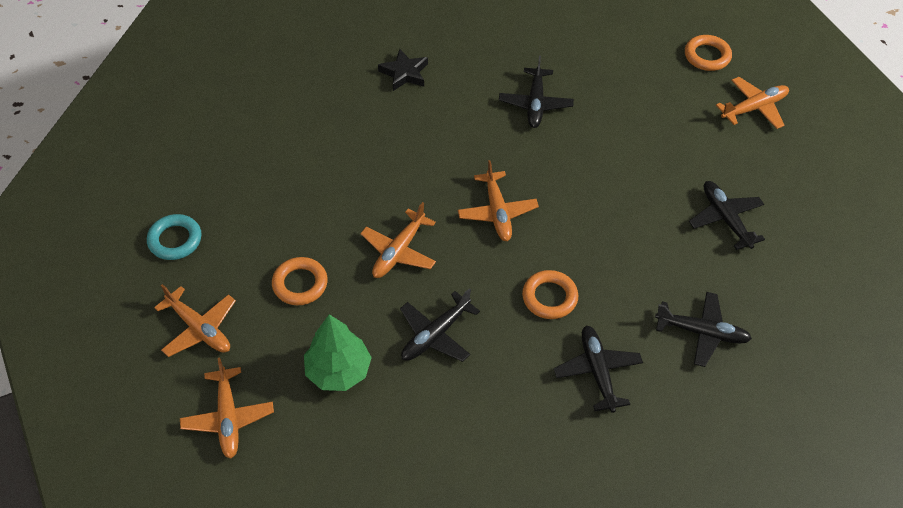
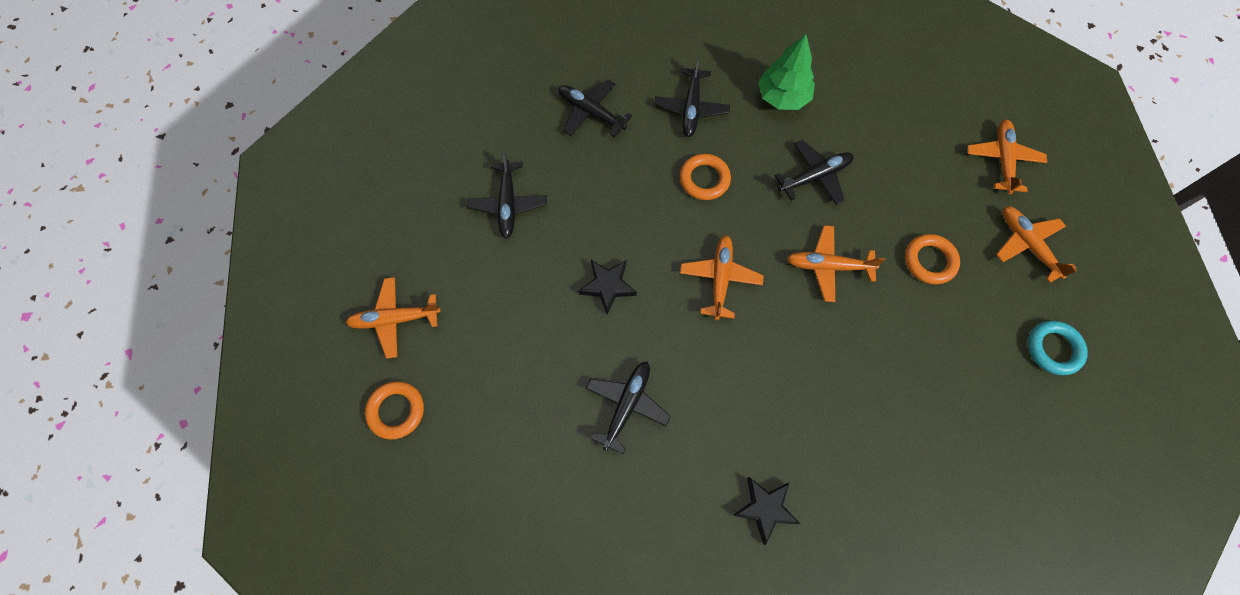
camera: 160 degrees left, 15 degrees up
(338, 371) = (905, 170): green tree -> green tree (782, 97)
(399, 251) = (828, 266): orange plane -> orange plane turned 135 degrees counterclockwise
(594, 179) = (608, 286): none -> black star

